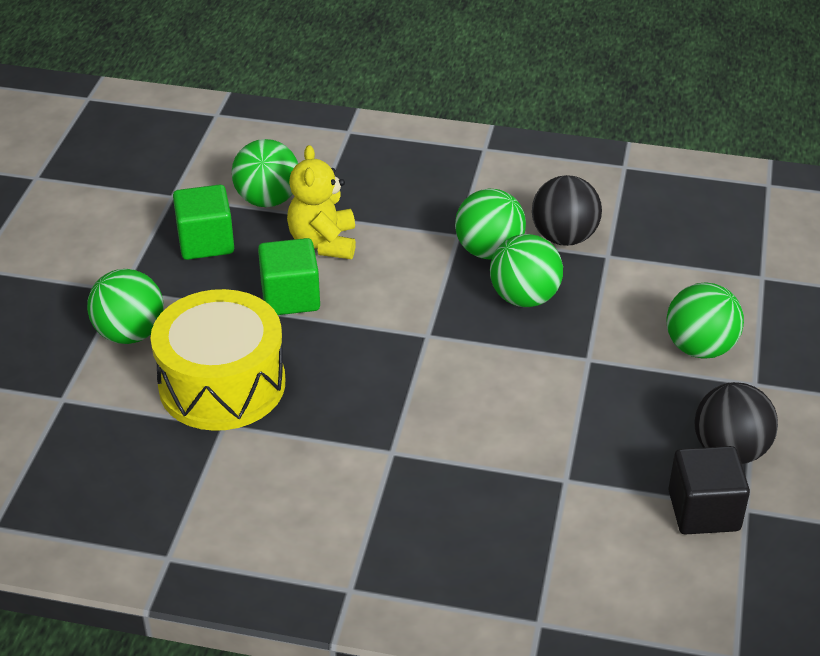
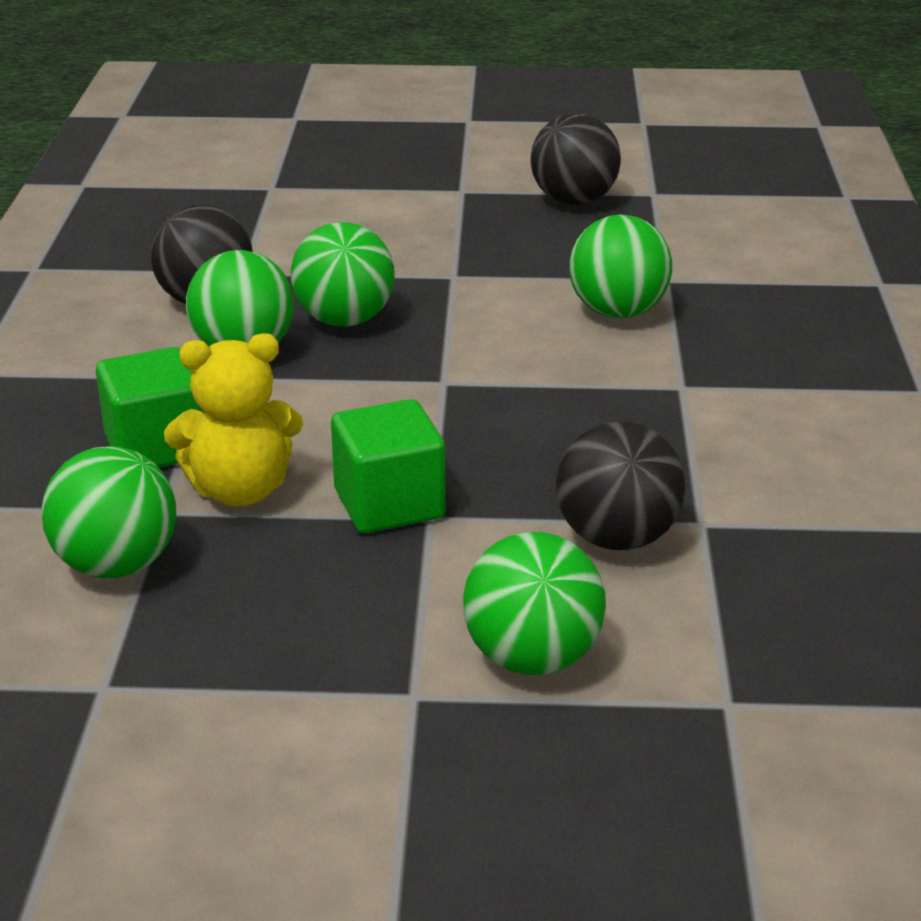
camera: 100 degrees left, 10 degrees down
(206, 242) = (252, 616): green cube -> green cube (156, 447)
(222, 384) = (617, 538): yellow drum -> black ball
(699, 348) = (411, 217): green ball -> green ball (617, 312)
(703, 511) = (669, 211): black cube -> none

